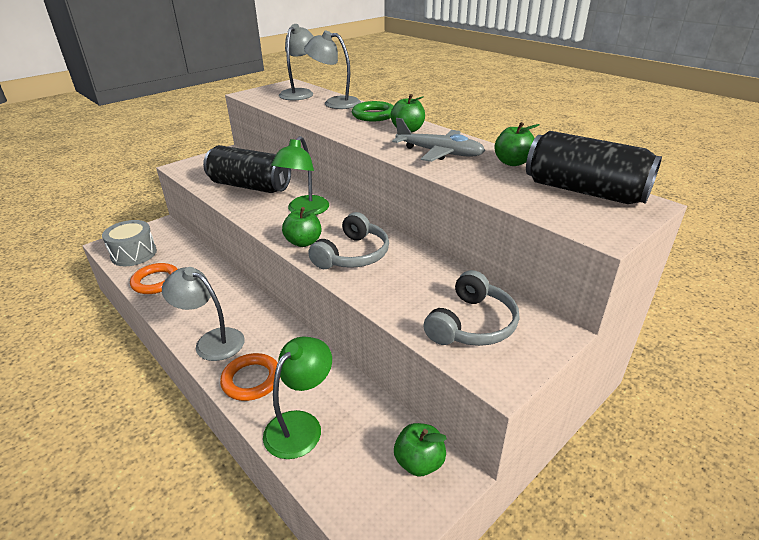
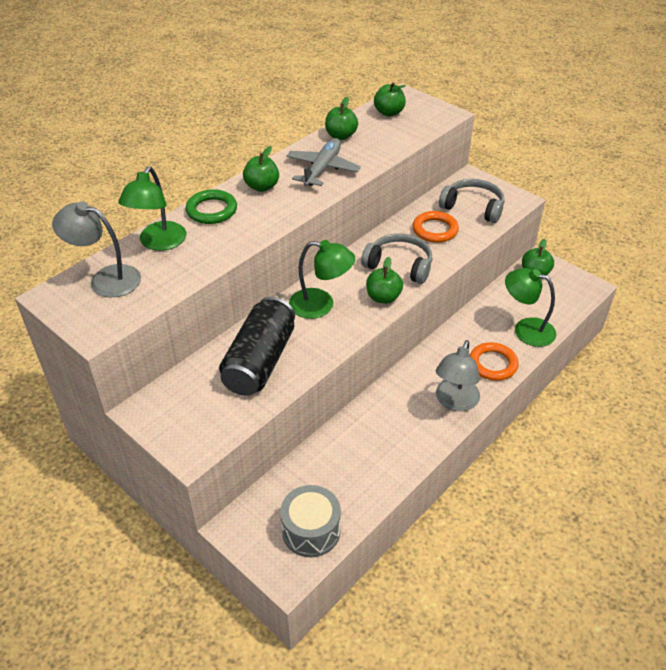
camera: 95 degrees left, 10 degrees up
(156, 281) = (369, 481): orange ring -> orange ring (435, 230)
(335, 103) = (158, 243): grey lamp -> green lamp
(584, 191) = (389, 112): black can -> green apple

